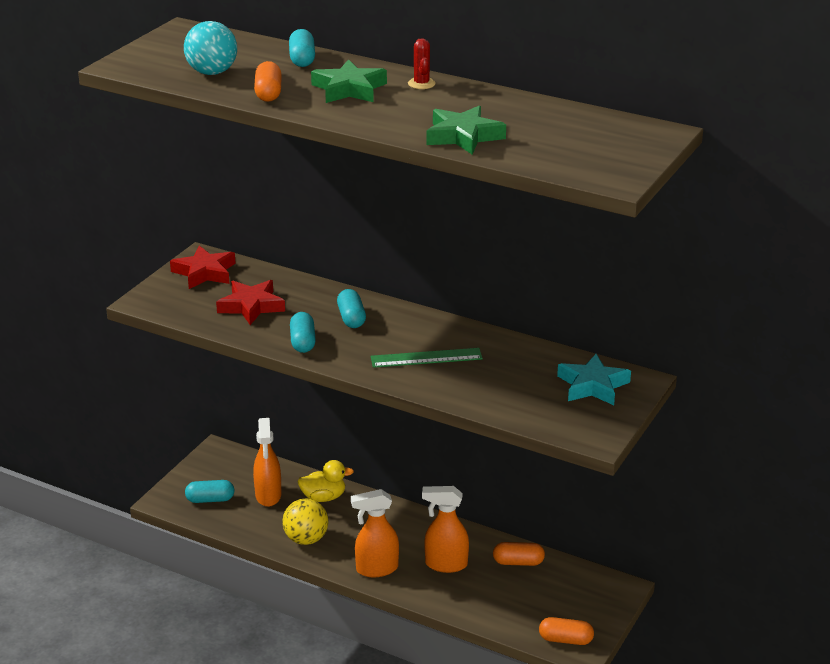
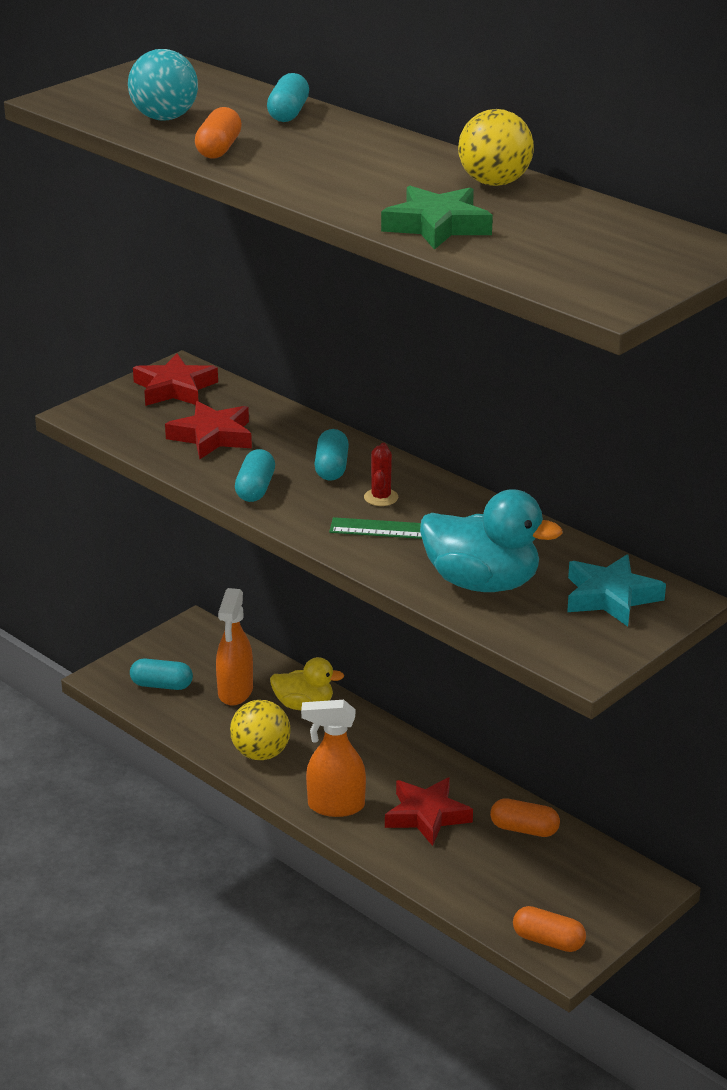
camera: 15 degrees right, 0 degrees up
(349, 89) = (325, 154): green star -> none
(421, 84) = (423, 157): red cactus -> red cactus (381, 497)
(445, 564) = (427, 815): orange spray bottle -> red star
(483, 98) = (494, 183): none -> yellow ball
(499, 389) = (482, 583): none -> turquoise duck

